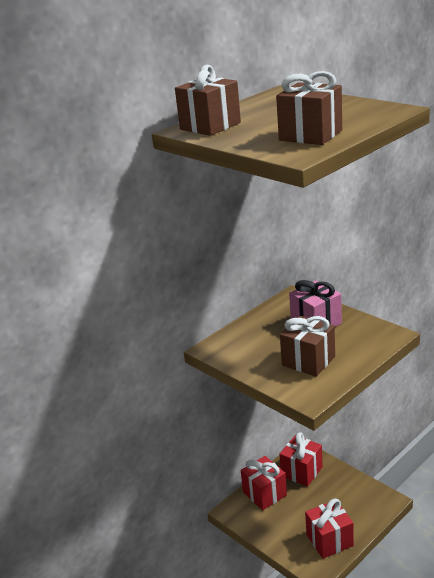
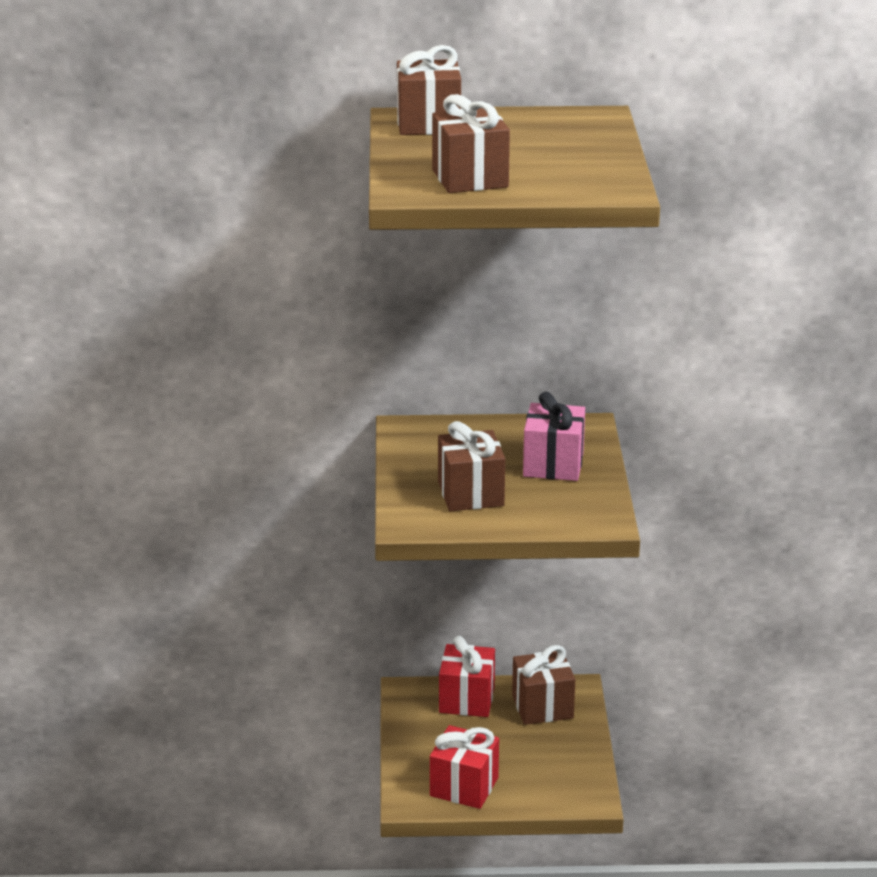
camera: 40 degrees right, 0 degrees up
(301, 471) = (542, 707): red gift -> brown gift

